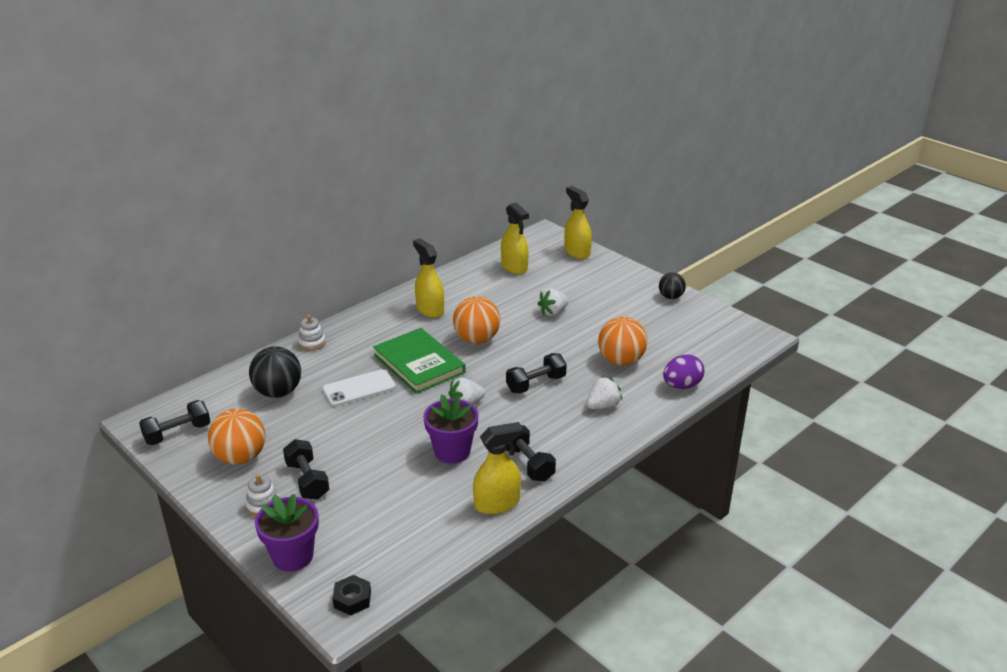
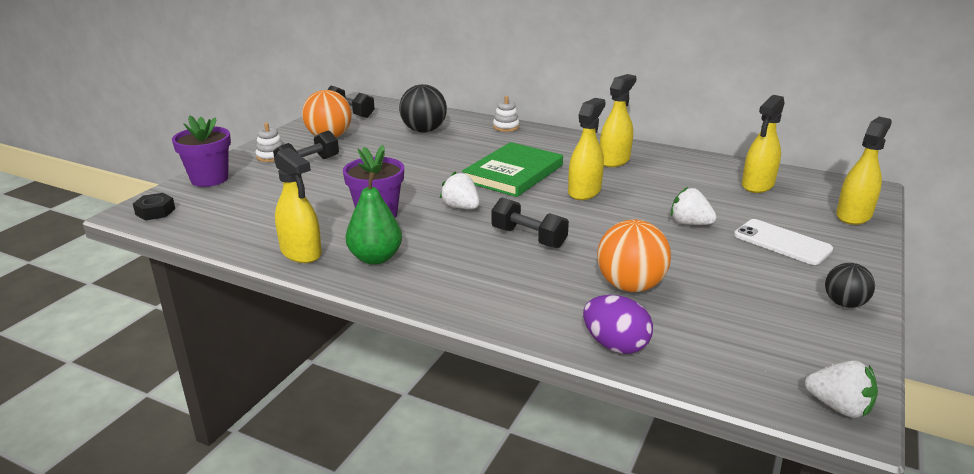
camera: 70 degrees right, 5 degrees down
(359, 388) = (452, 157): white phone -> white phone (782, 242)
(476, 339) = (584, 191): orange ball -> yellow spray bottle
(528, 464) = (375, 258): black dumbbell -> green pear
(603, 406) = (517, 288): white strawberry -> white strawberry (838, 407)

